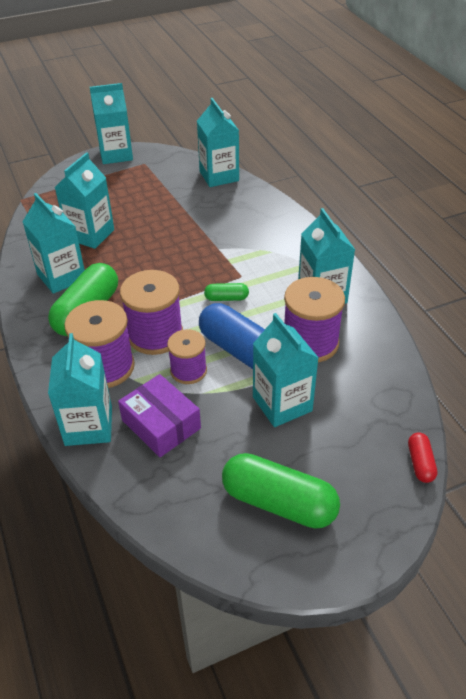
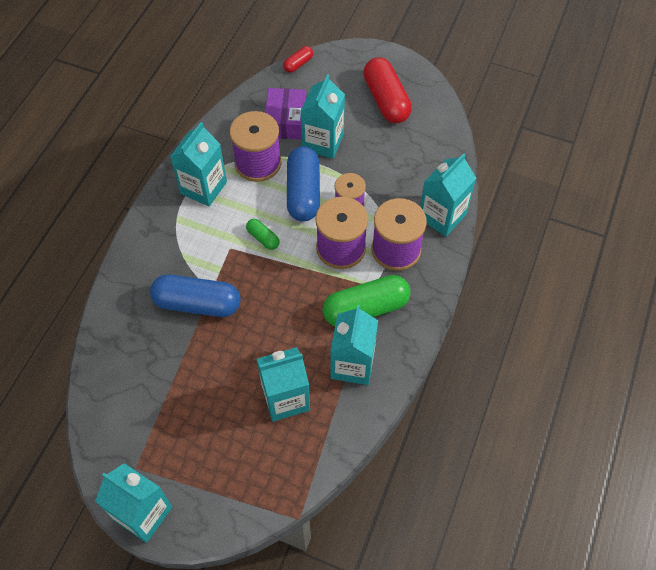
camera: 135 degrees left, 15 degrees up
(161, 424) = (400, 184): purple box -> purple box (286, 121)
(216, 236) = (197, 303): none -> blue capsule
(219, 176) = (102, 378): turquoise carton -> none
(279, 502) = (386, 100): green capsule -> red capsule

